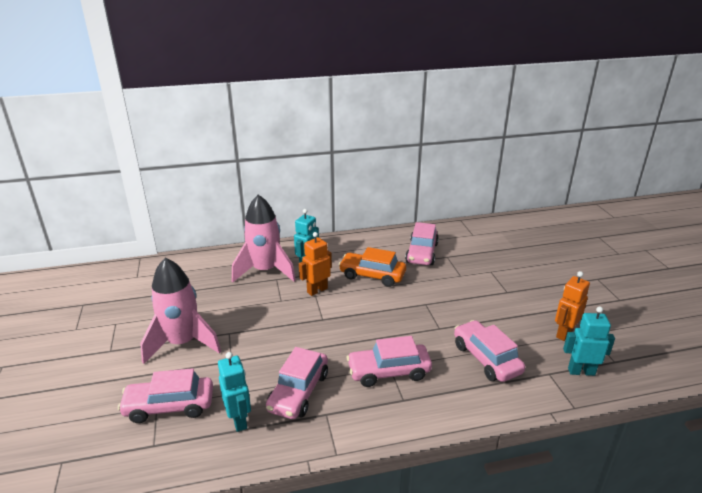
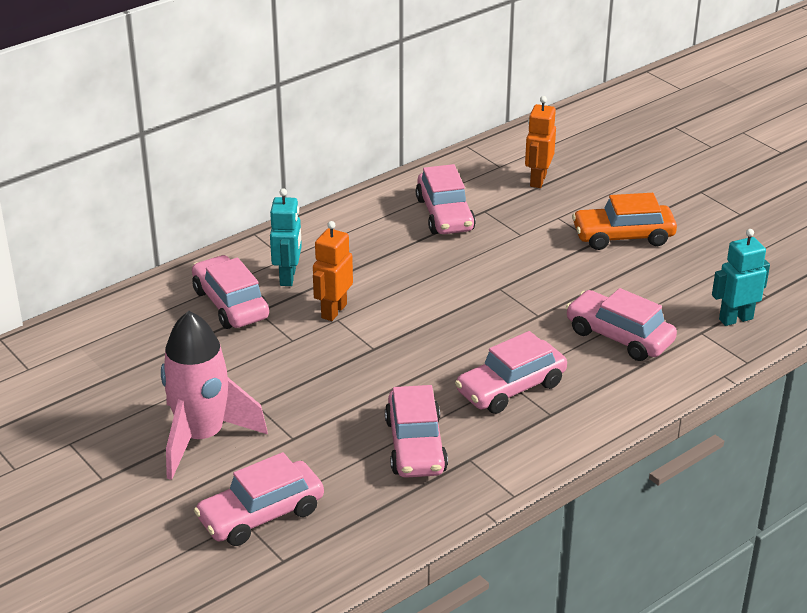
camera: 25 degrees left, 5 degrees up
(239, 420) = (367, 500): turquoise robot -> none
(265, 271) = (230, 304): pink rocket -> pink car
(372, 275) = (397, 268): orange car -> orange car (623, 236)
(564, 333) = (694, 278): orange robot -> orange robot (537, 180)

